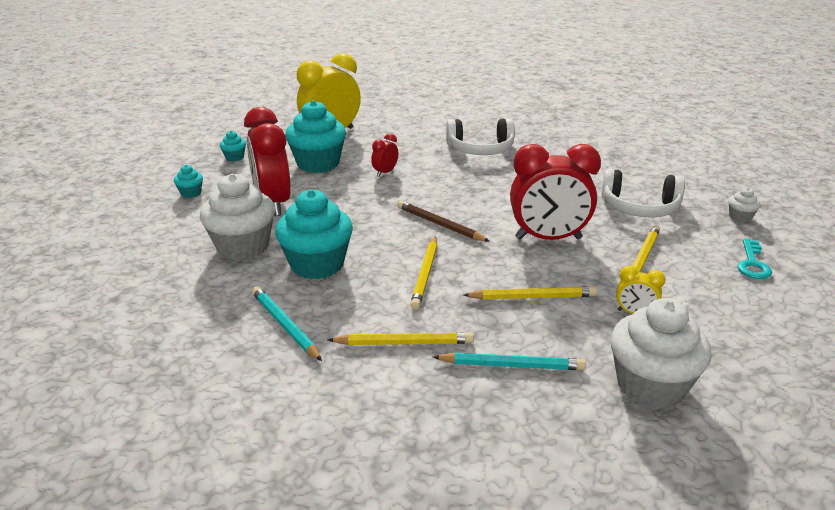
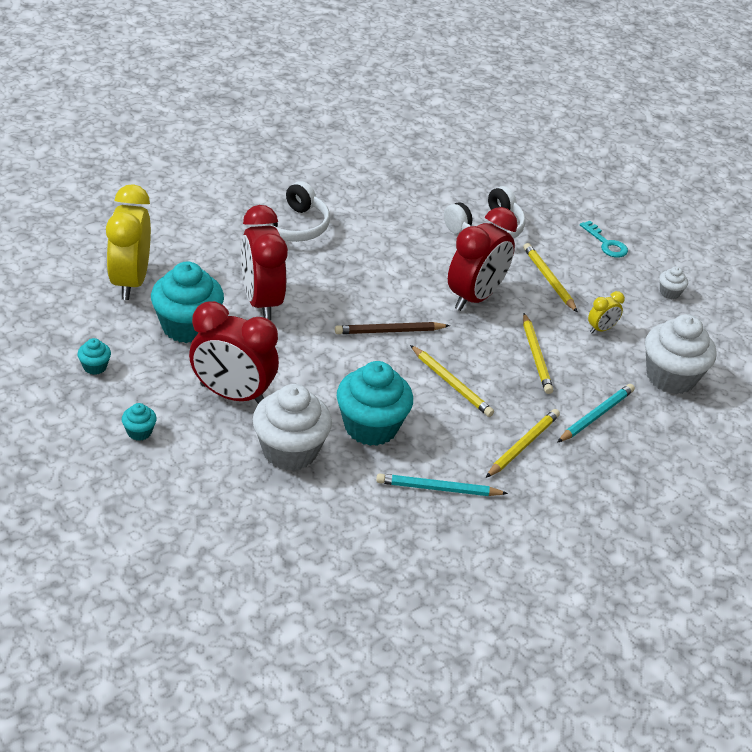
camera: 55 degrees left, 10 degrees up
(385, 172) = (261, 302): red clock -> red clock, size x2.23
(532, 297) = (536, 356): yellow pencil -> yellow pencil turned 135 degrees clockwise
(740, 217) = (552, 201): white cupcake -> white cupcake (669, 292)

